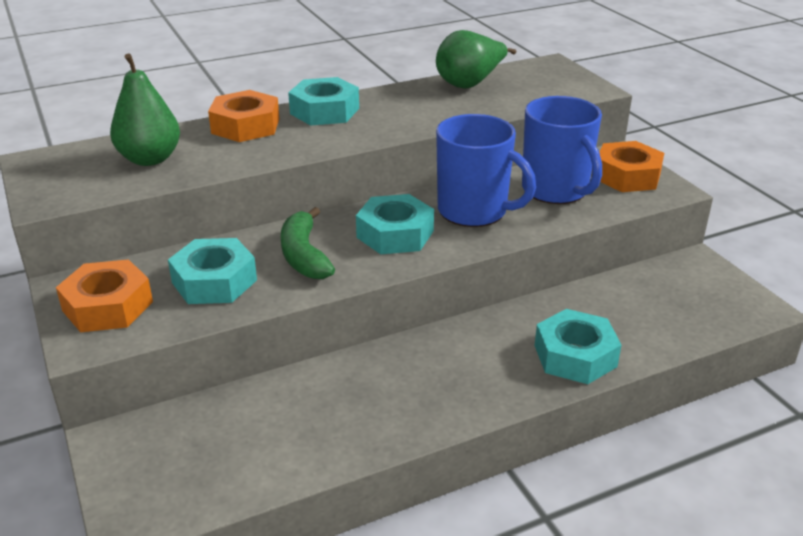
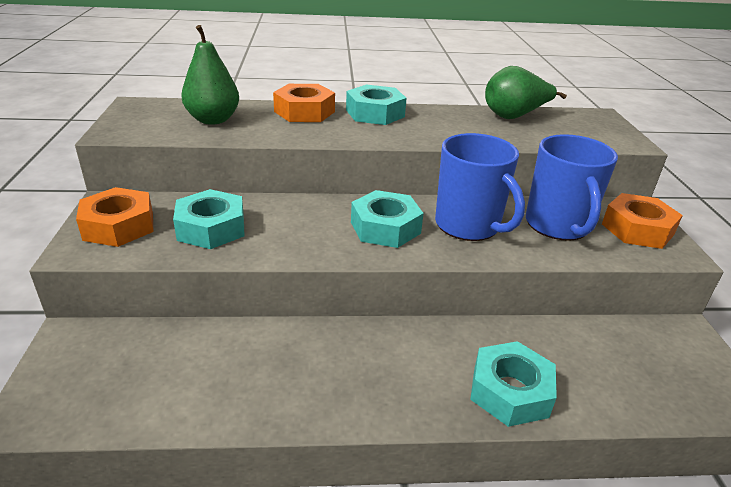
camera: 20 degrees right, 0 degrees up
(304, 256) = (296, 226): green banana -> none

